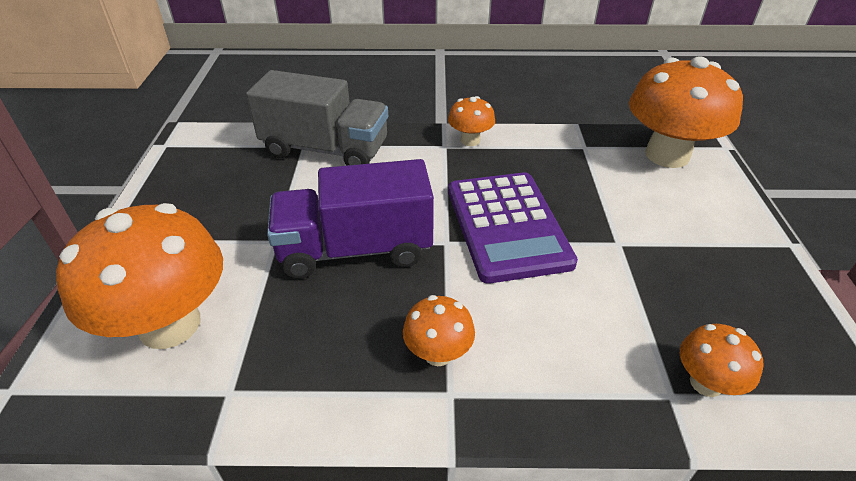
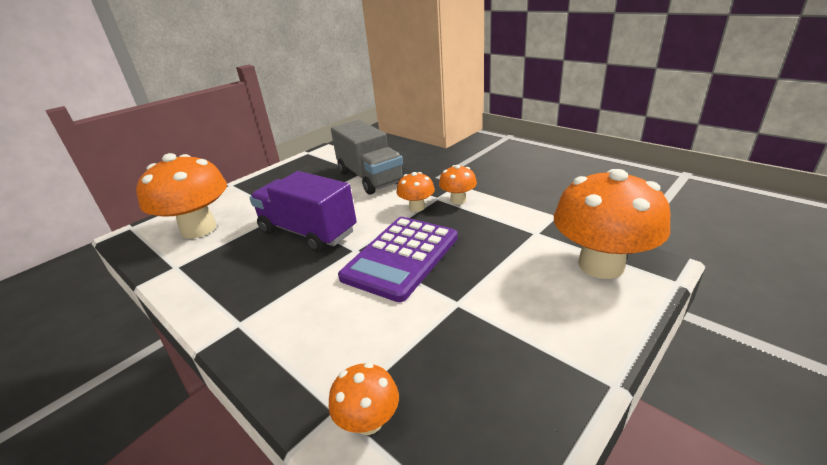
camera: 45 degrees right, 10 degrees down
(438, 353) = (263, 301): orange mushroom -> orange mushroom (417, 207)

